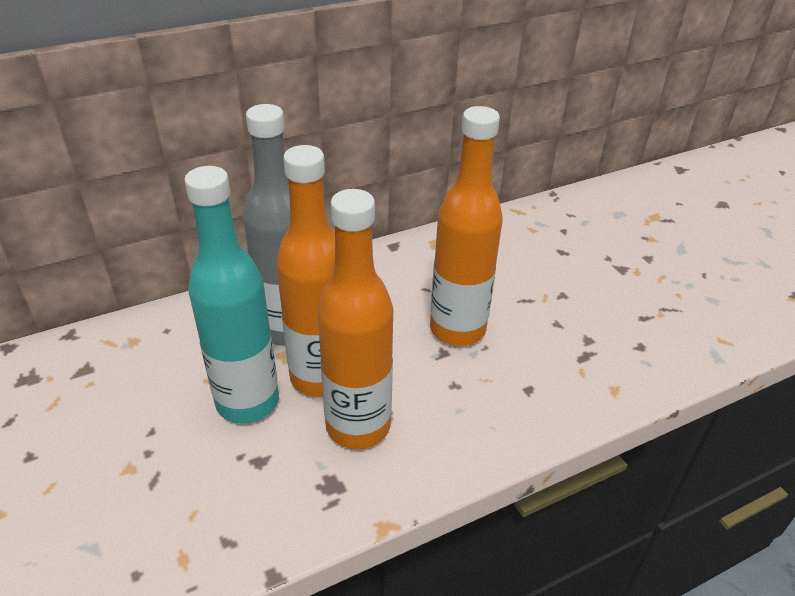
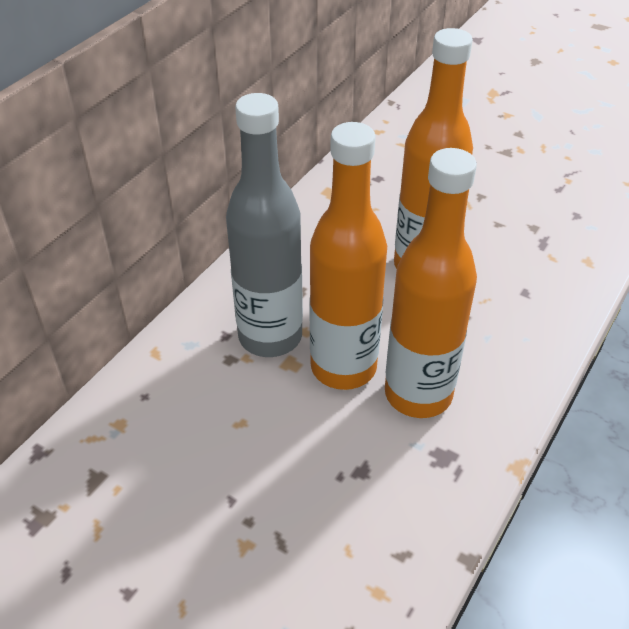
camera: 30 degrees left, 5 degrees up
(247, 402) = (298, 424): turquoise bottle -> none

